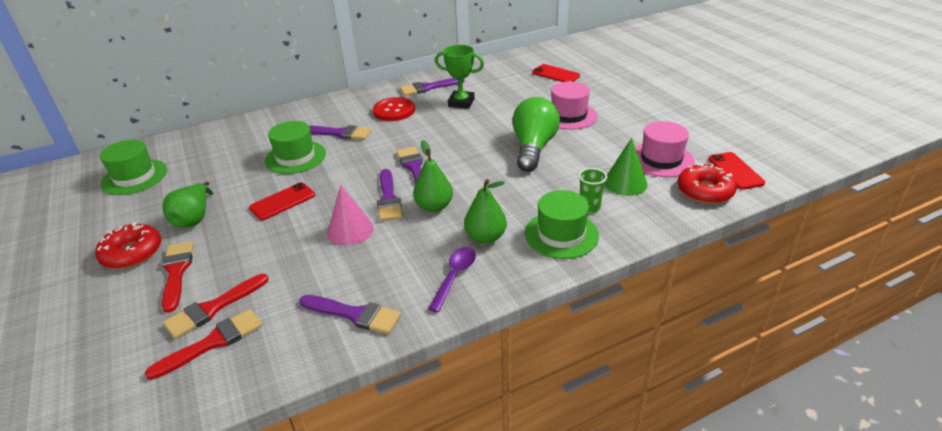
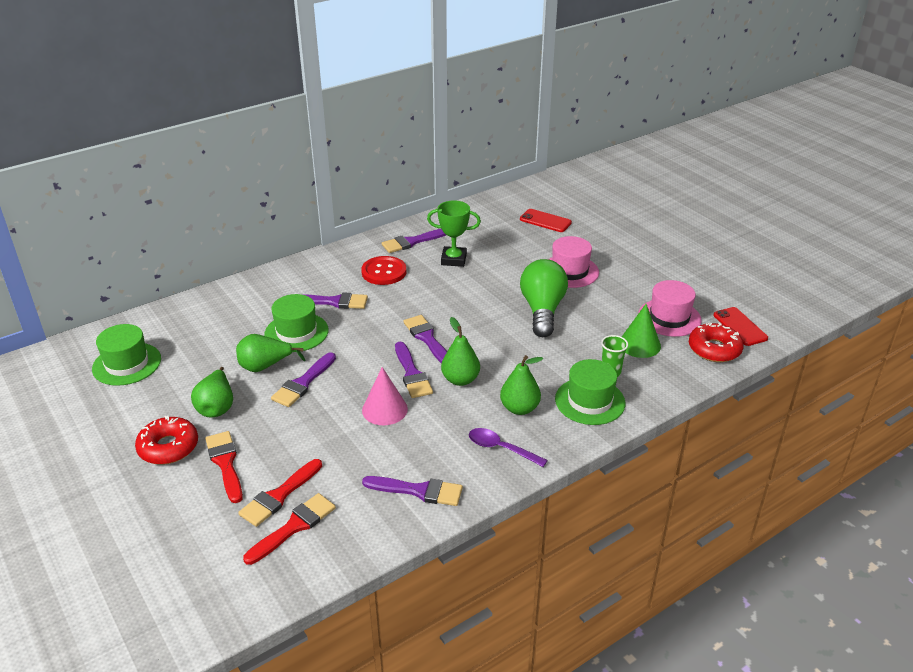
camera: 10 degrees left, 0 degrees up
(254, 185) = (265, 366): none -> green pear
(282, 202) = (303, 383): red phone -> purple brush
(454, 276) = (501, 448): purple spoon -> purple spoon turned 75 degrees counterclockwise

